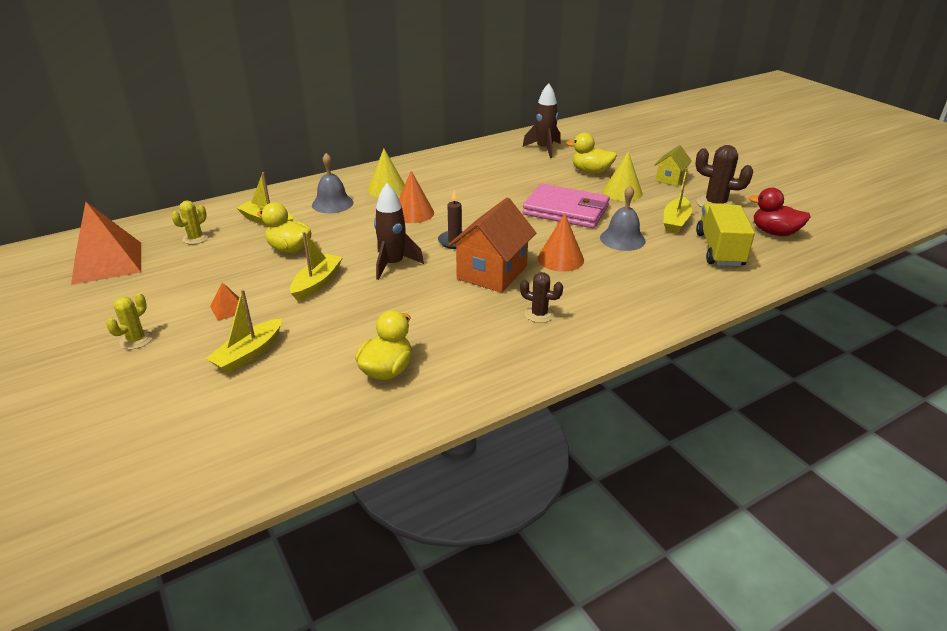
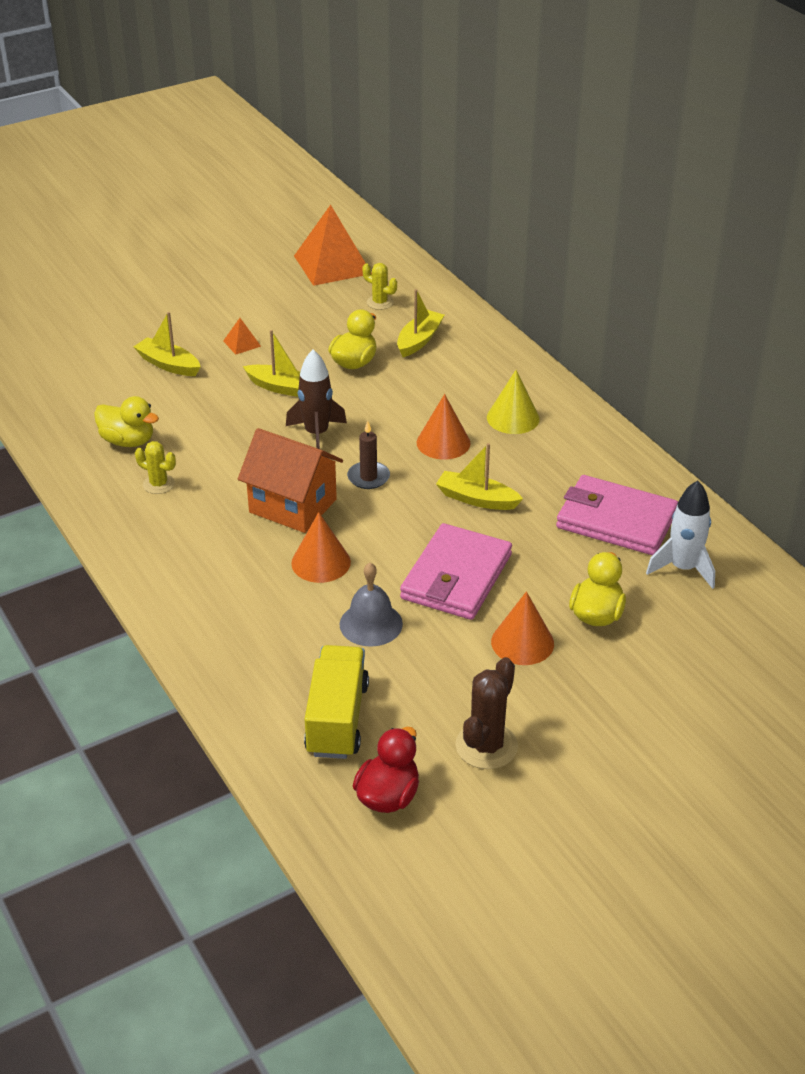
camera: 90 degrees right, 5 degrees up
(136, 340) = (200, 306): yellow cactus -> yellow cactus (158, 484)
(332, 203) = (467, 380): grey bell -> none
(502, 163) = (616, 520): none -> pink wallet
(539, 314) = (203, 538): brown cactus -> none
(544, 149) = (683, 568): brown rocket -> white rocket
(622, 192) = (522, 642): yellow cone -> orange cone
(670, 179) = (579, 707): yellow house -> none
(675, 222) = (423, 687): yellow boat -> yellow boat (476, 499)
(719, 250) = (337, 719): yellow truck -> yellow truck turned 90 degrees counterclockwise

